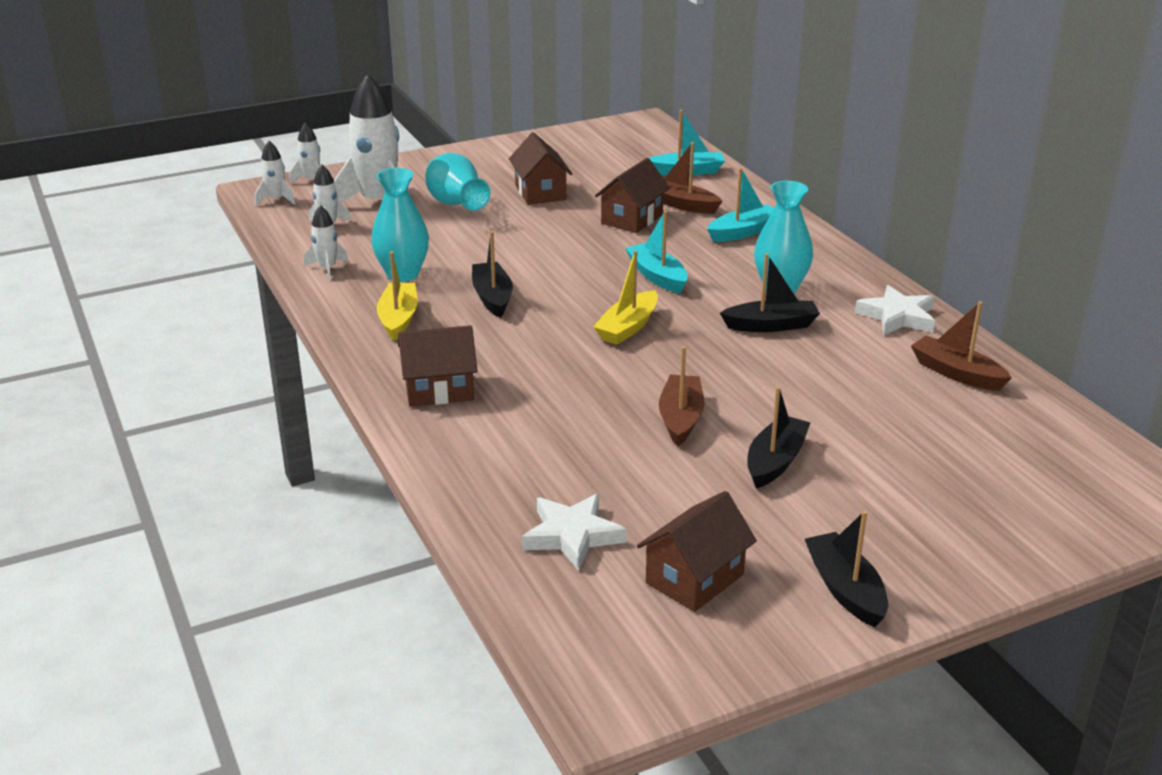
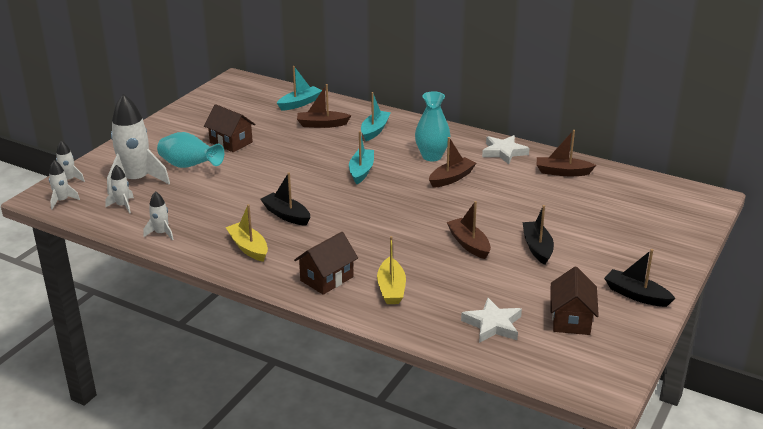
camera: 35 degrees left, 0 degrees up
(402, 274) = (214, 220): turquoise vase -> none
(628, 327) = (382, 205): yellow boat -> yellow boat (391, 289)
(631, 219) = (305, 142): brown house -> none
(657, 276) = (361, 171): turquoise boat -> turquoise boat turned 75 degrees clockwise
(771, 325) = (451, 178): black boat -> brown boat

